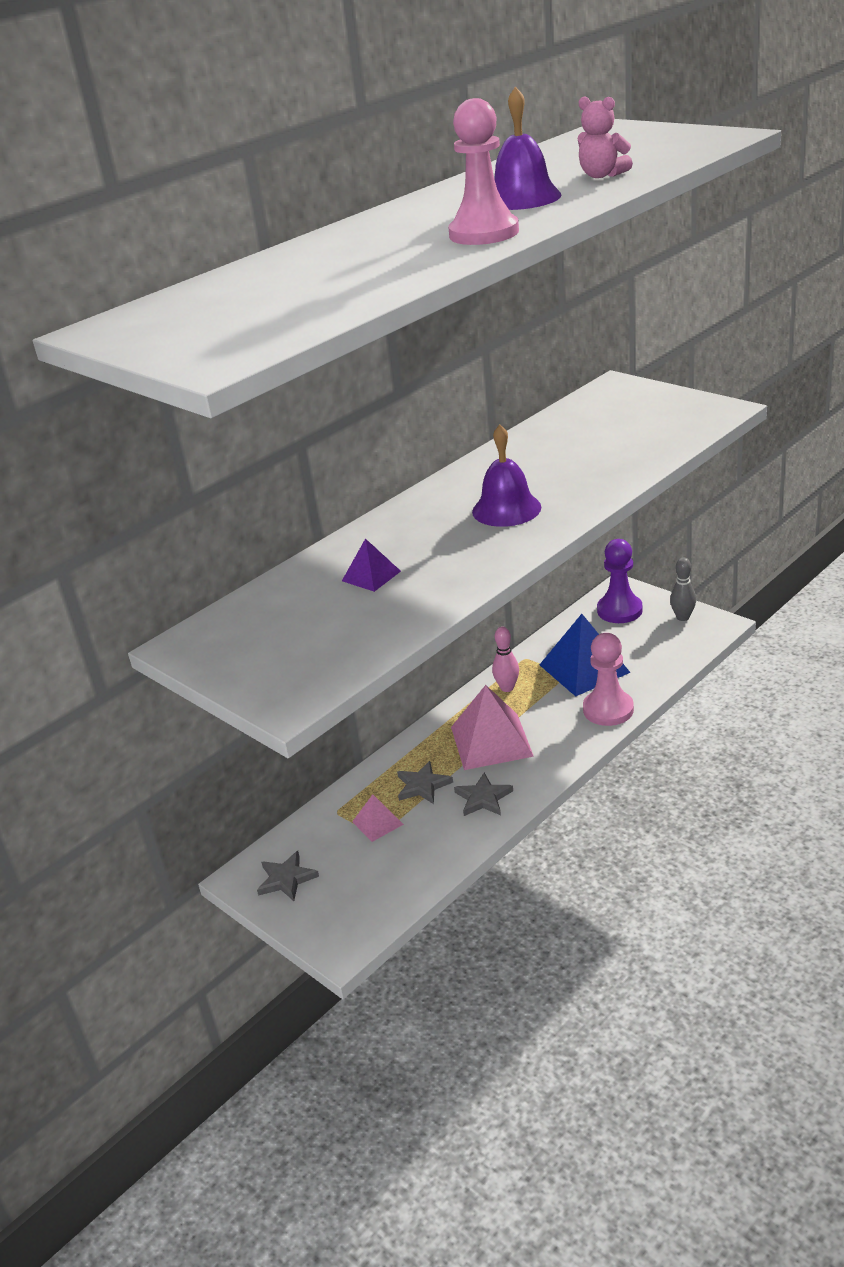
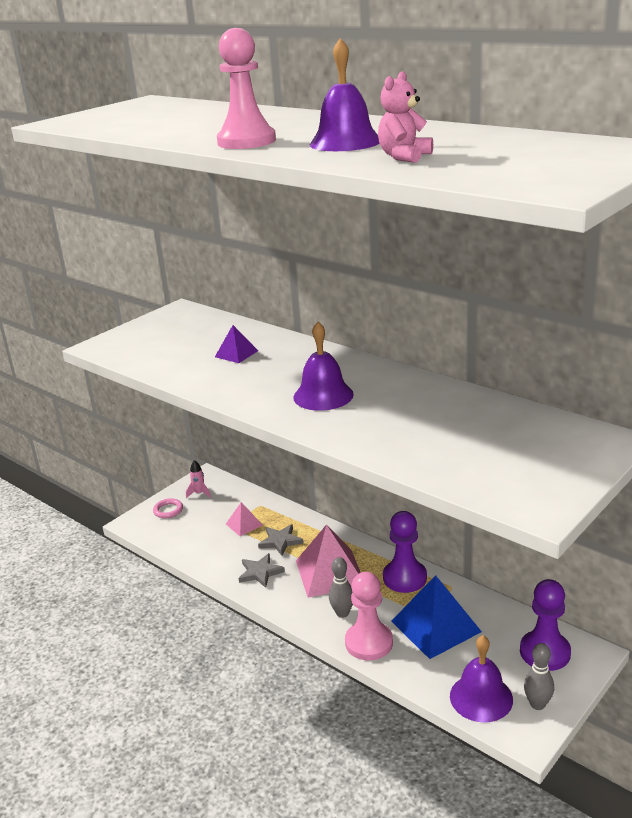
camera: 85 degrees right, 5 degrees down
(286, 879) = (199, 493): grey star -> pink rocket
(321, 909) = (168, 510): none -> pink ring
(507, 688) = (404, 578): pink bowling pin -> purple pawn
(562, 729) = (342, 613): none -> grey bowling pin
(677, 645) = (481, 697): none -> purple bell

